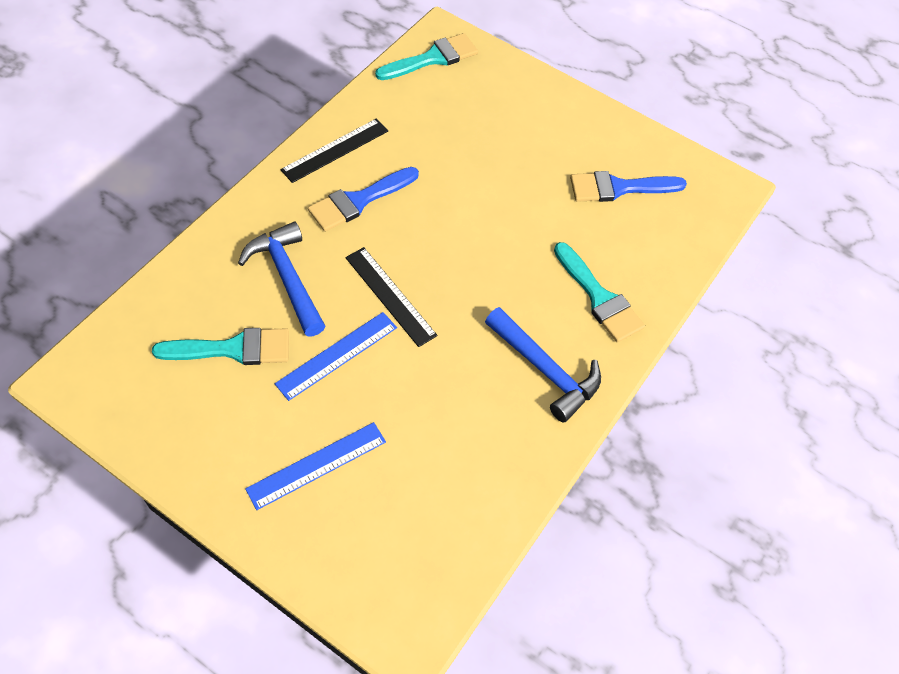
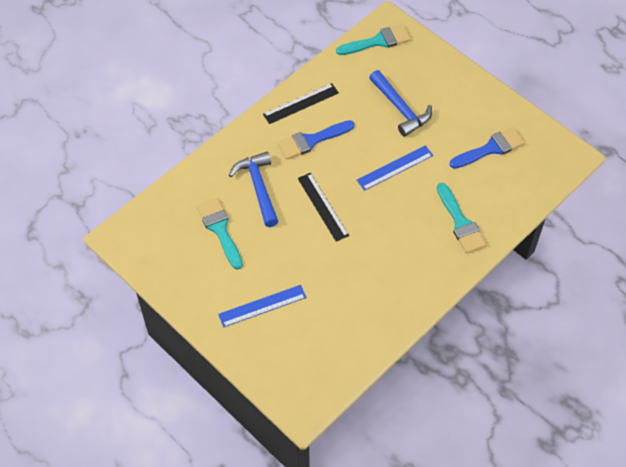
camera: 15 degrees right, 0 degrees up
(233, 349) = (220, 229): turquoise brush -> turquoise brush turned 120 degrees counterclockwise
(337, 355) = (283, 241): blue ruler -> blue ruler (395, 168)
(545, 370) = (415, 265): blue hammer -> blue hammer (400, 108)
(618, 188) = (491, 148): blue brush -> blue brush turned 150 degrees clockwise

